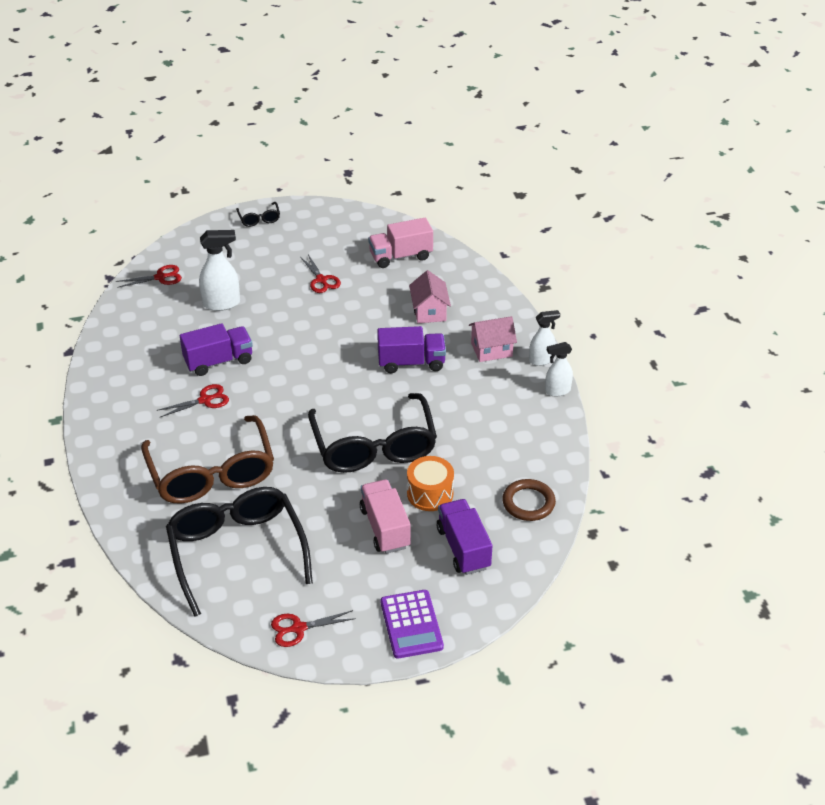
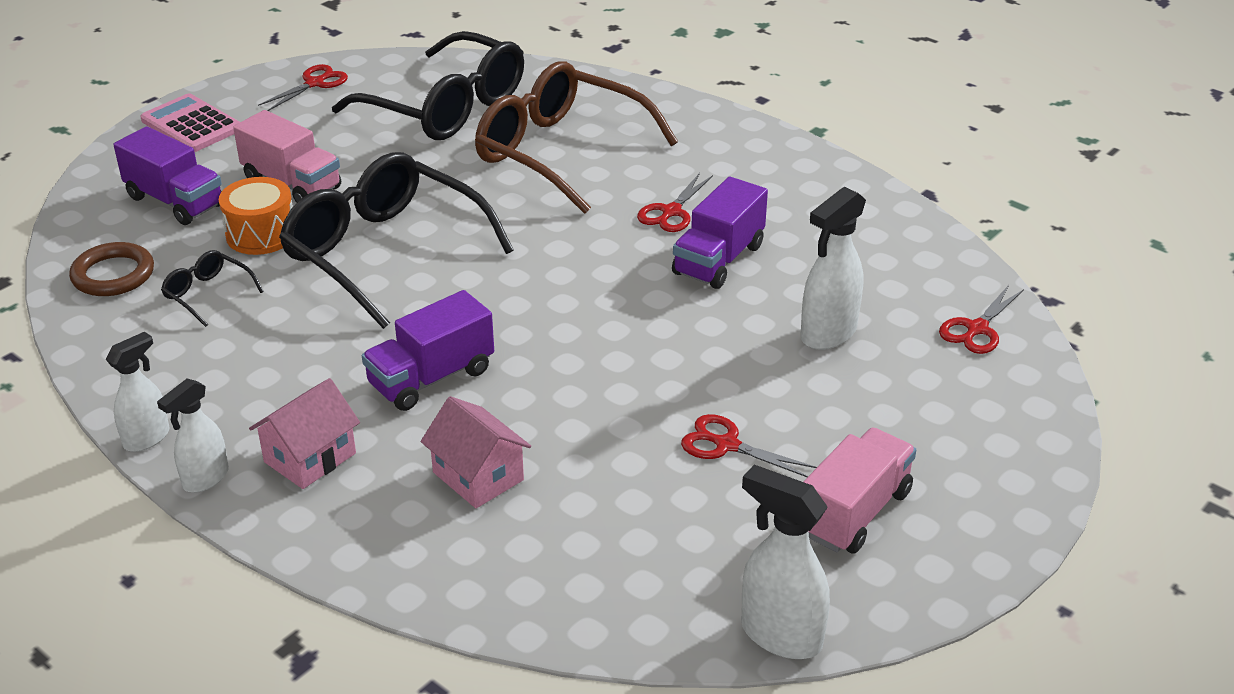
camera: 145 degrees right, 5 degrees down
(259, 219) = (993, 511): black glasses -> black glasses (208, 294)
(377, 218) = (780, 635): none -> white spray bottle
(400, 256) = (639, 565): pink truck -> pink truck (854, 512)
(411, 624) = (192, 125): purple calculator -> pink calculator

